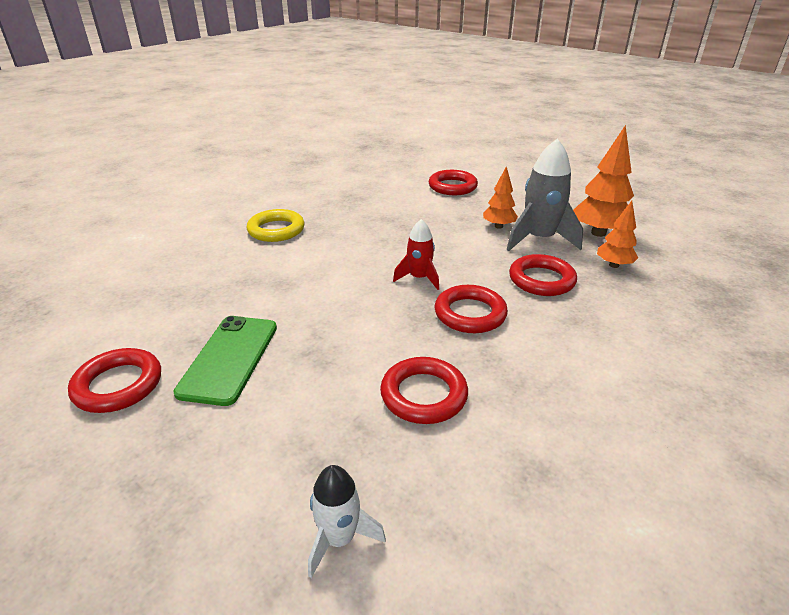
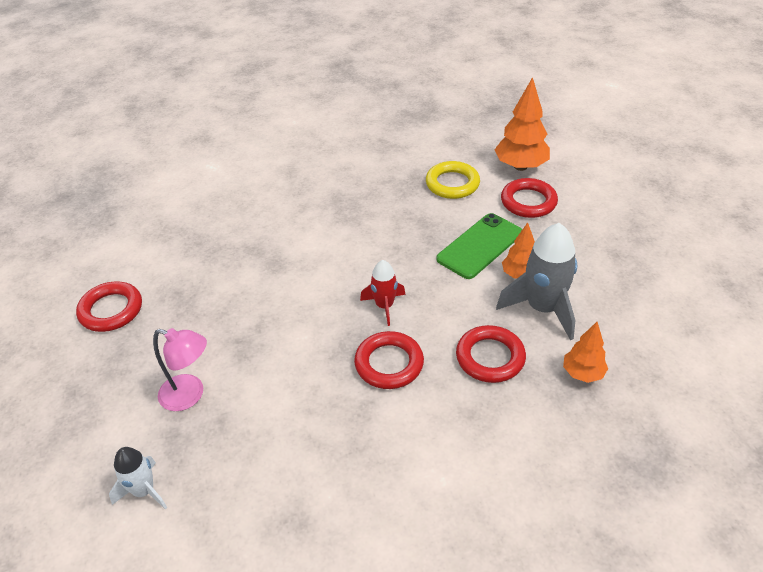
camera: 35 degrees right, 10 degrees up
(229, 358) = (187, 321): green phone -> green phone (480, 246)
(276, 230) = (318, 200): yellow ring -> yellow ring (452, 184)
(300, 419) = (190, 395): none -> pink lamp
(423, 395) = (282, 419): red ring -> none
(598, 233) = (616, 327): orange tree -> orange tree (520, 166)

